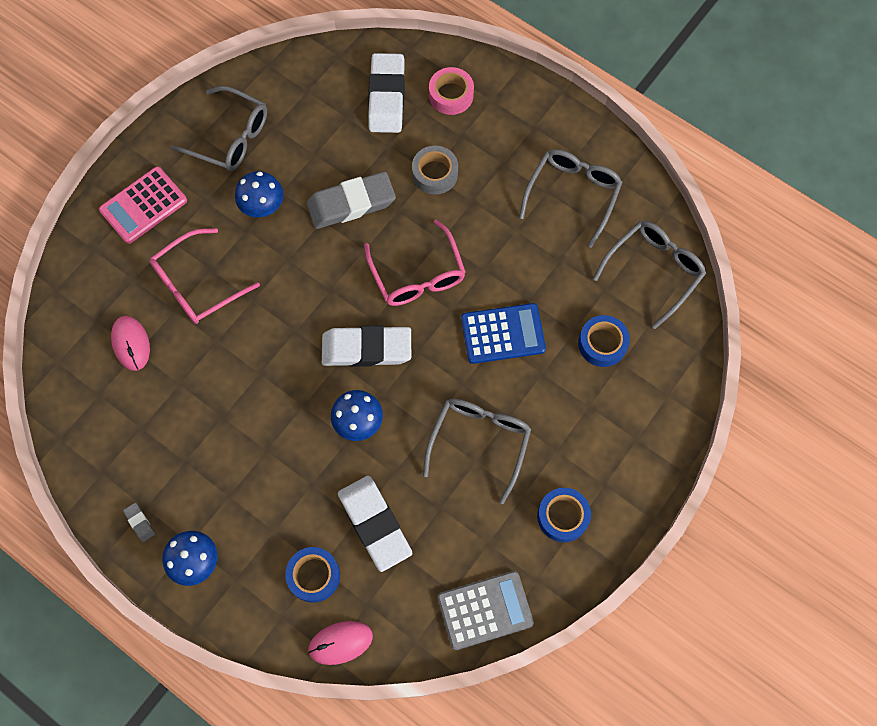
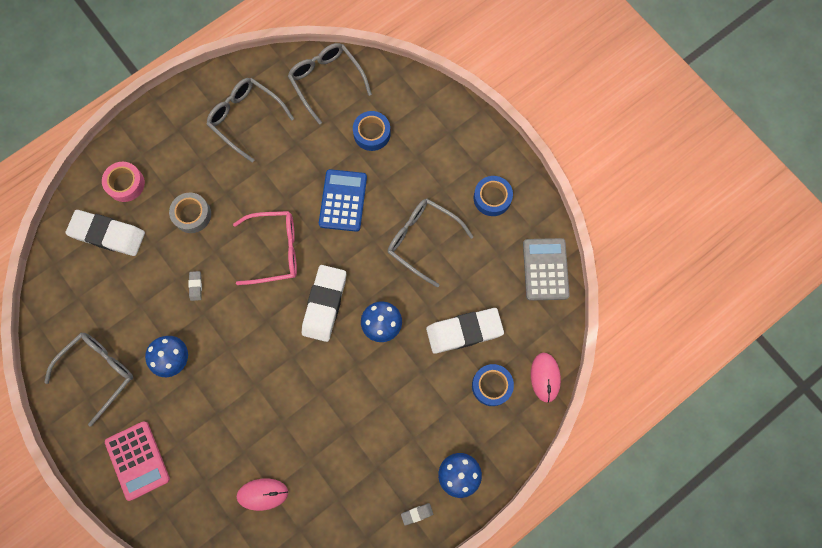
camera: 75 degrees left, 5 degrees up
(196, 285) = (227, 429): pink glasses -> none
(351, 203) = (196, 286): grey eraser -> grey eraser, size x0.40

